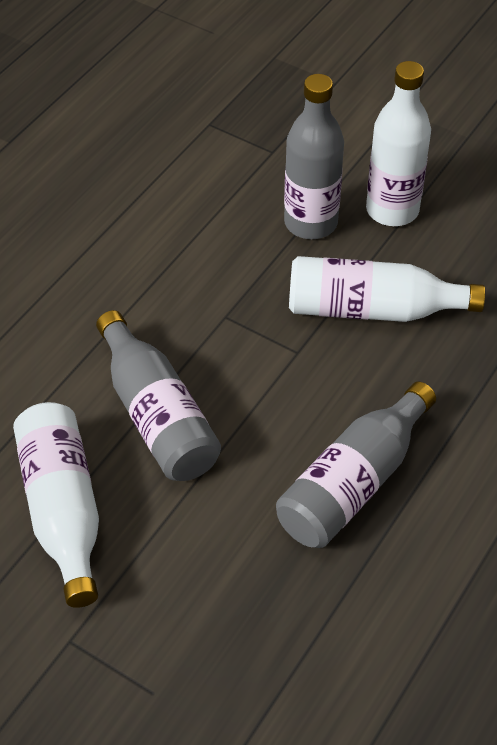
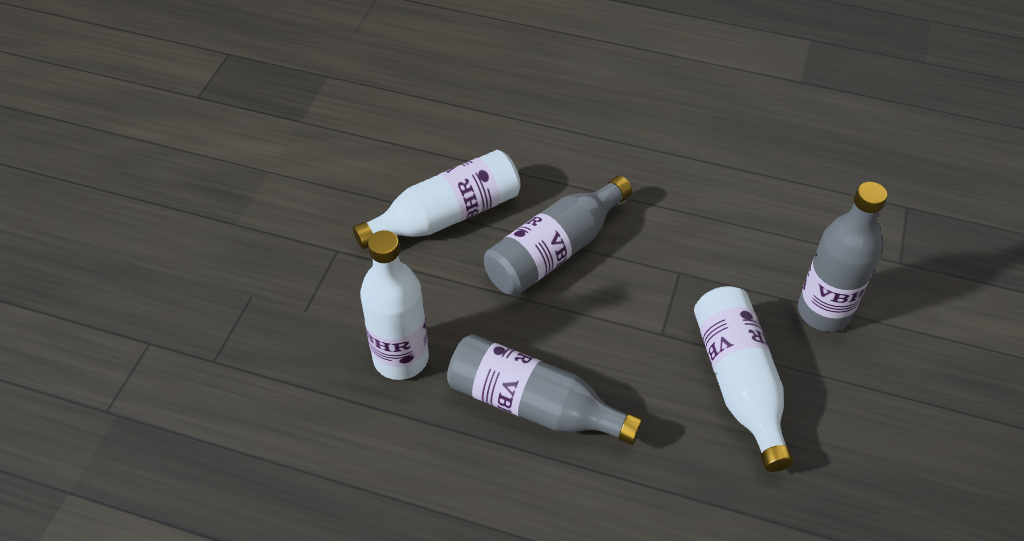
camera: 75 degrees right, 0 degrees up
(392, 210) = (878, 376): white bottle -> white bottle (401, 358)

